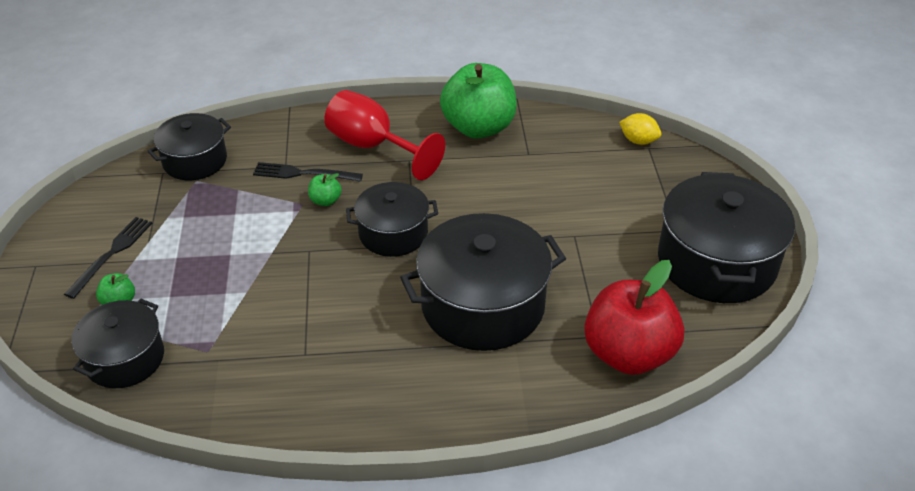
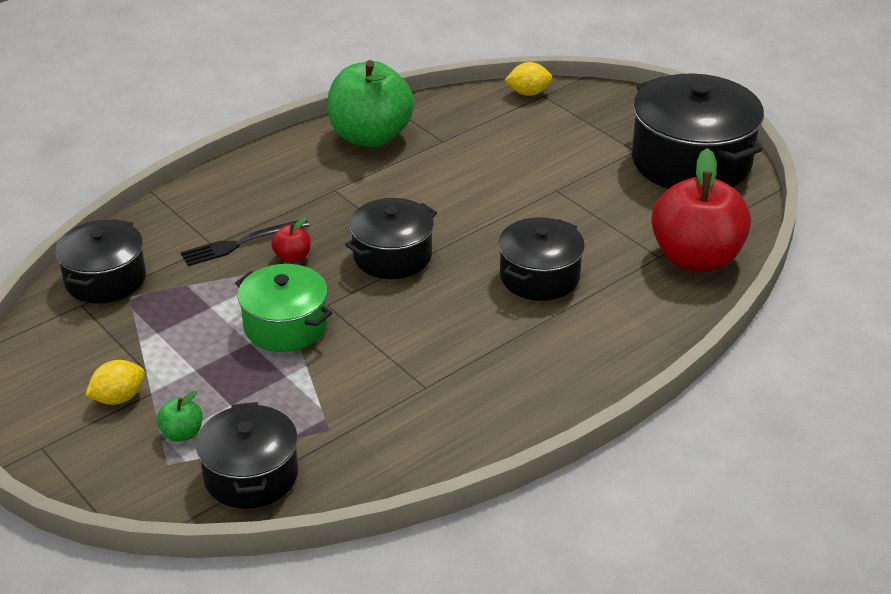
camera: 35 degrees left, 5 degrees down
(112, 254) = (118, 398): black fork -> yellow lemon
(265, 253) = (285, 326): none -> green pot
(325, 201) = (292, 257): green apple -> red apple
(373, 147) = (285, 192): red goblet -> none
(483, 305) = (539, 277): black pot -> black pot, size x0.60

